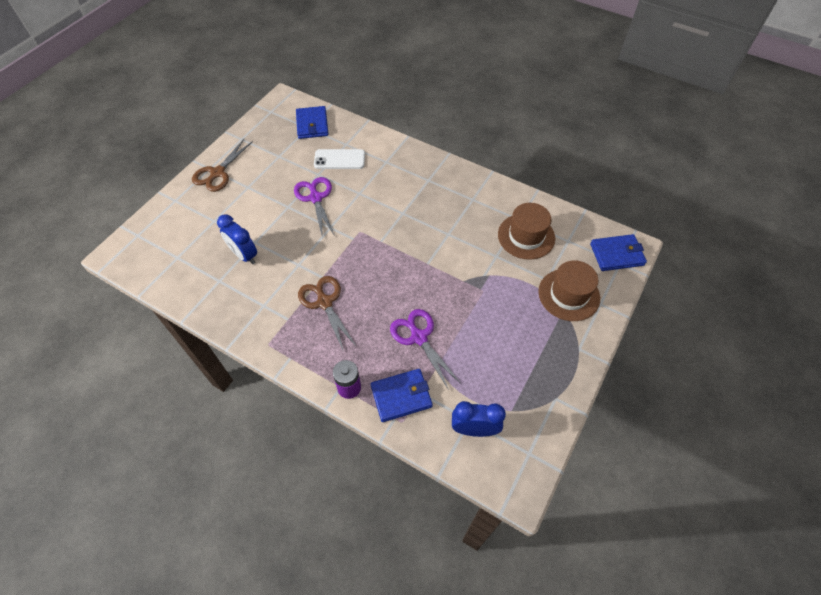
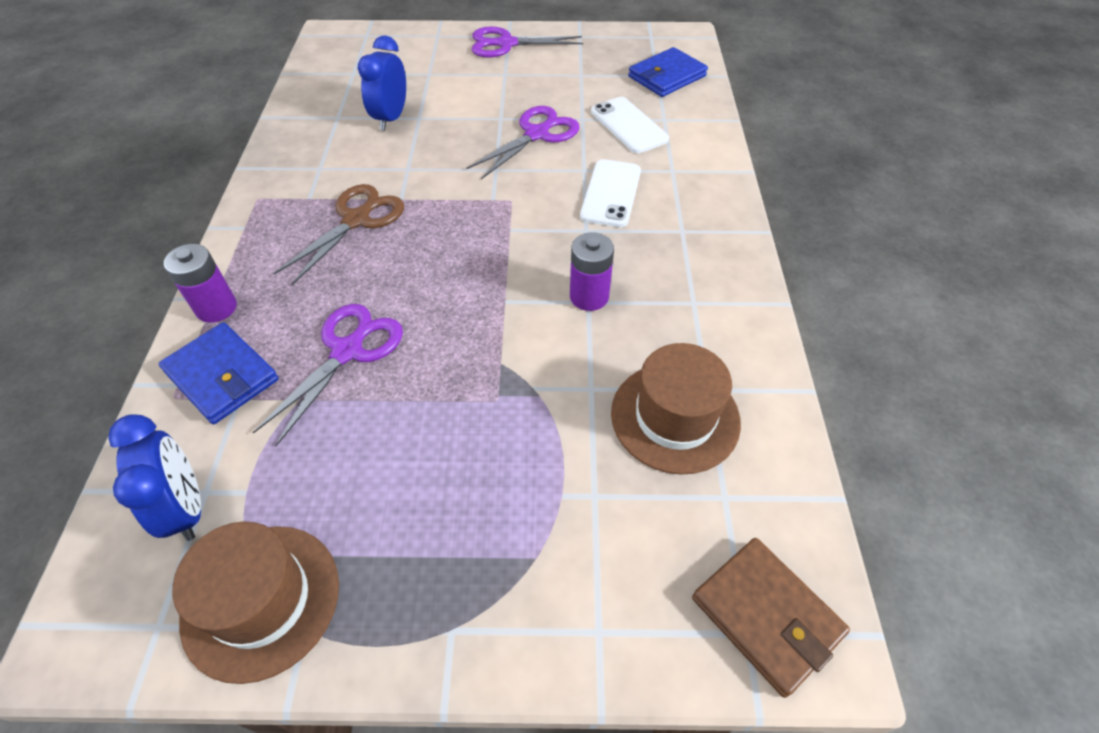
camera: 60 degrees right, 5 degrees down
(218, 173) = (506, 44): brown scissors -> purple scissors
(385, 191) = (611, 193): none -> white phone
(445, 232) = (589, 296): none -> purple battery
(569, 295) = (581, 553): brown hat -> brown hat (261, 600)
(616, 254) = (766, 616): blue wallet -> brown wallet

